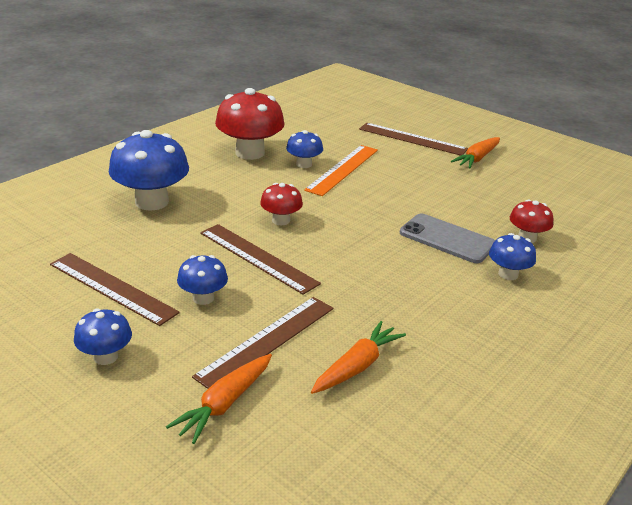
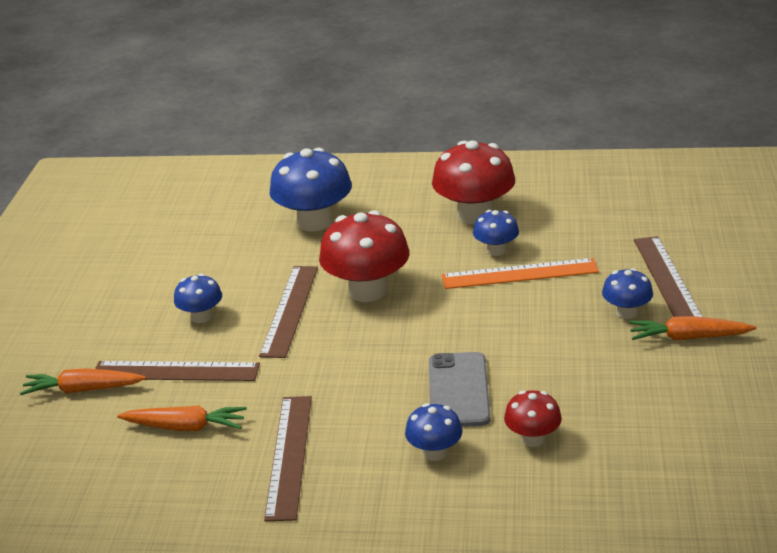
camera: 60 degrees right, 0 degrees up
(105, 357) = (89, 318): blue mushroom -> blue mushroom (626, 312)
(112, 288) = (171, 275): brown ruler -> brown ruler (289, 456)
(281, 220) = (367, 291): red mushroom -> red mushroom, size x1.88

